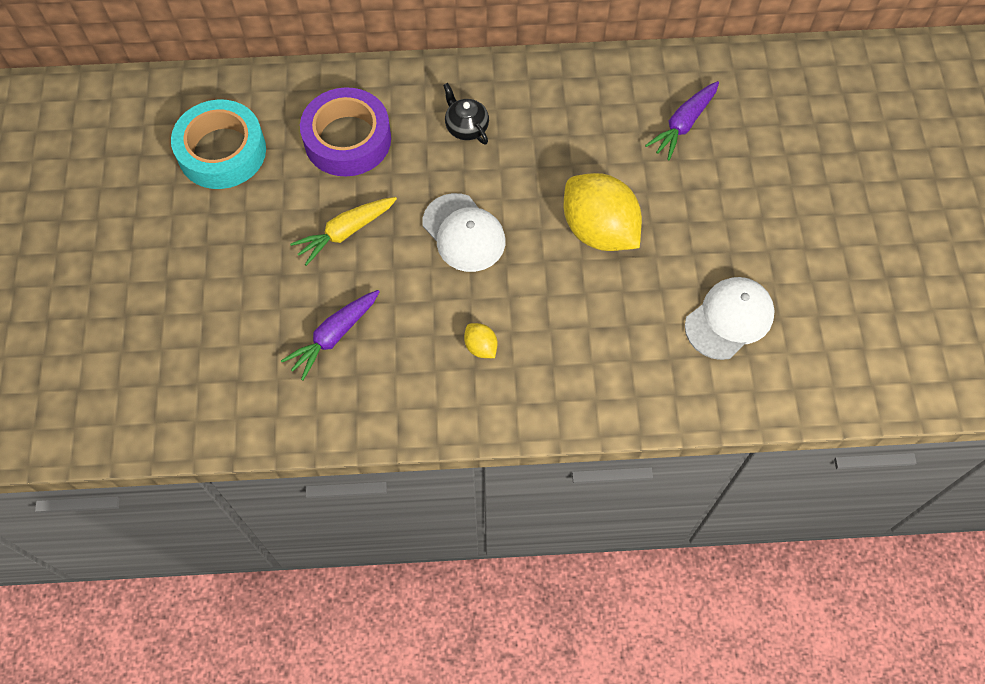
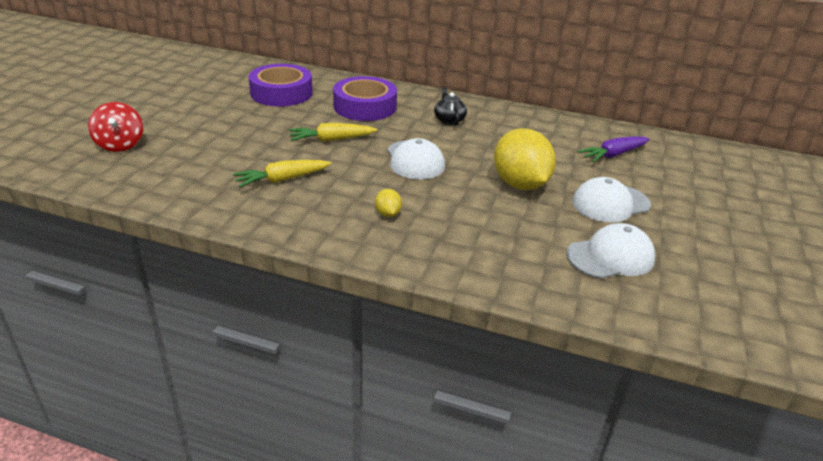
camera: 20 degrees right, 30 degrees down
(97, 353) = (120, 145): none -> red spinning top
(222, 151) = (281, 93): turquoise tape -> purple tape
(334, 336) = (282, 180): purple carrot -> yellow carrot
(705, 225) = (610, 203): none -> white cap

